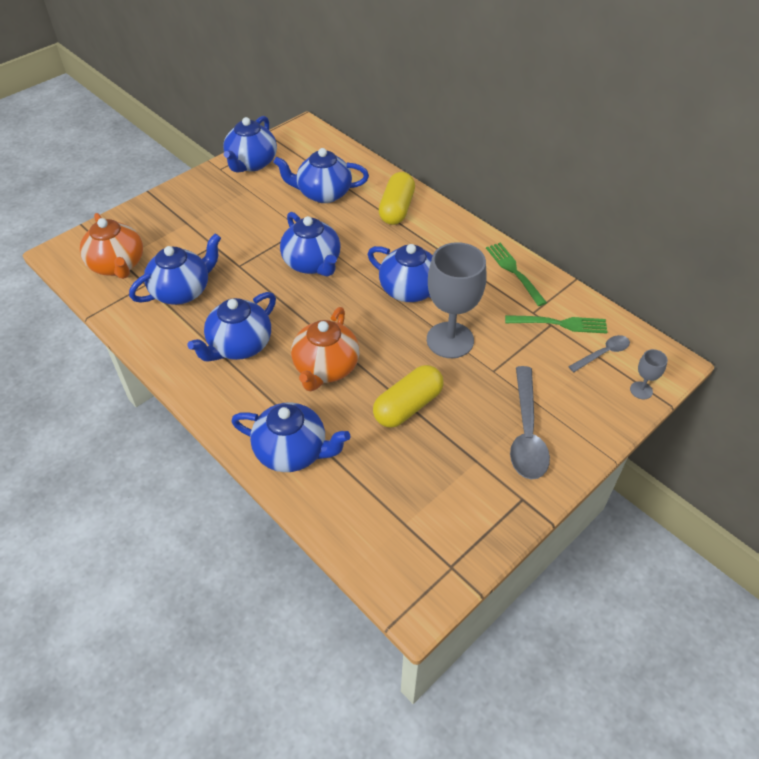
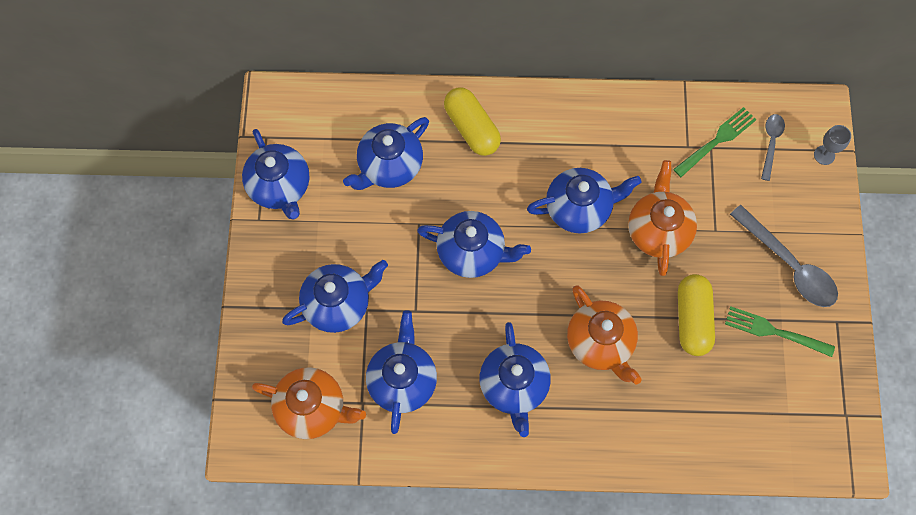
camera: 45 degrees left, 20 degrees up
(292, 451) = (659, 434): blue teapot -> blue teapot (338, 304)
(450, 340) = (658, 230): grey goblet -> orange teapot
(514, 272) = (635, 116): green fork -> green fork (775, 332)

